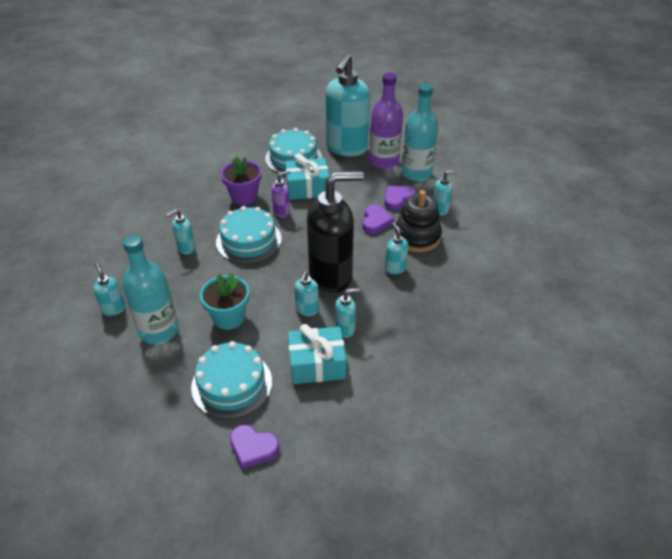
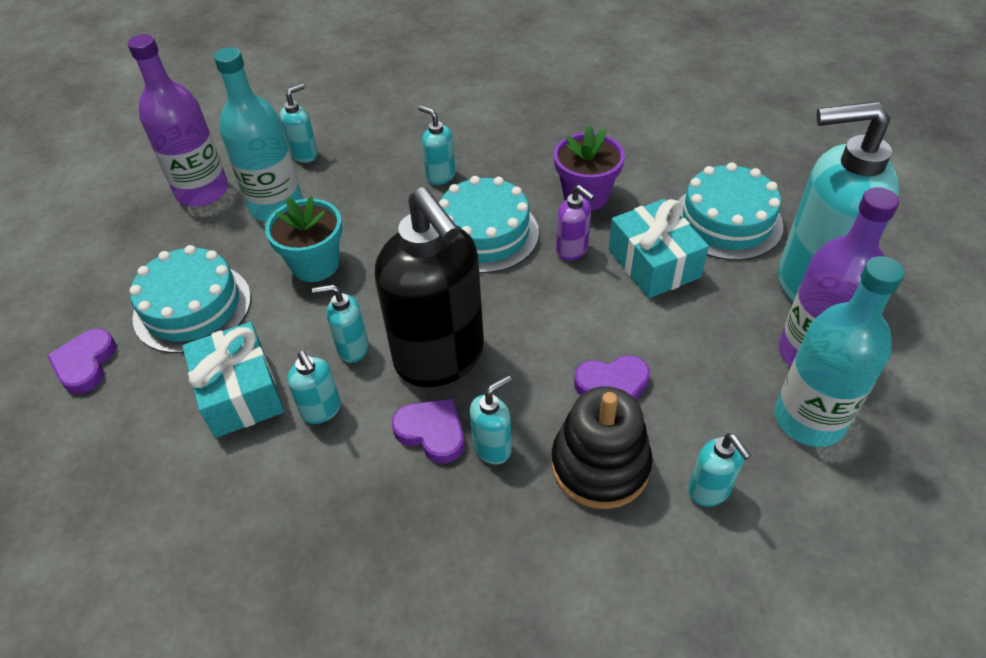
camera: 75 degrees right, 5 degrees up
(112, 371) = (202, 191): none -> purple bottle
(398, 199) = (700, 406): purple heart -> purple heart (432, 432)

